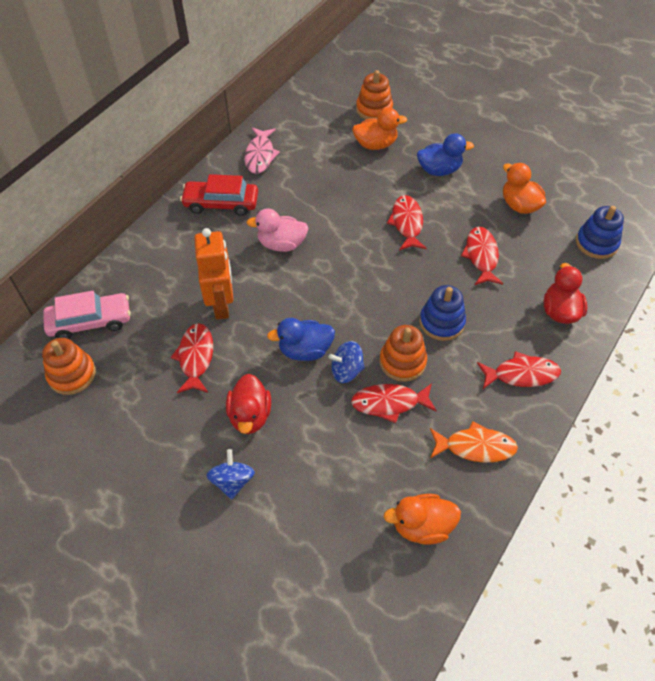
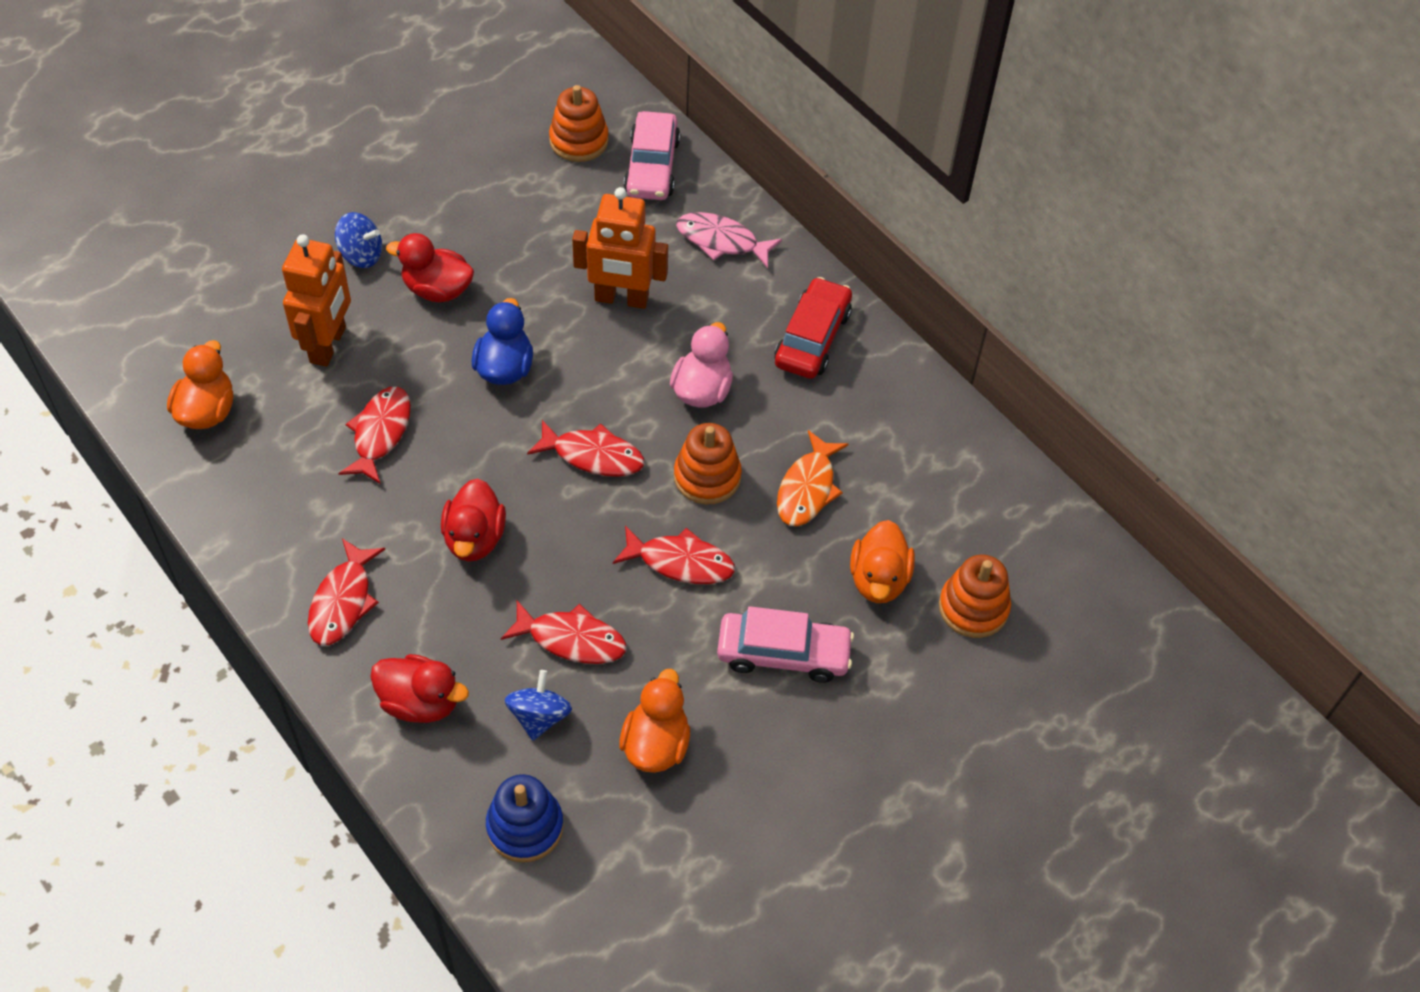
camera: 105 degrees right, 0 degrees up
(195, 357) = (548, 256): red fish -> red fish (593, 456)
(260, 155) = (903, 410): pink fish -> pink fish (721, 241)
(328, 467) = (328, 345): none -> orange robot
(346, 370) = (451, 403): blue spinning top -> blue spinning top (539, 716)
(402, 361) = (434, 469): orange stacking toy -> orange stacking toy (707, 477)
(439, 170) = (783, 653): blue duck -> pink car
(441, 322) = (474, 538): blue stacking toy -> red duck
(475, 447) = (270, 503): orange fish -> orange fish (807, 488)
(519, 205) = (656, 744): orange duck -> orange duck turned 60 degrees counterclockwise

